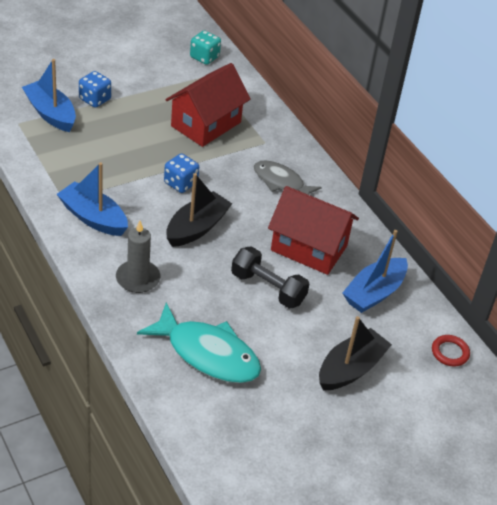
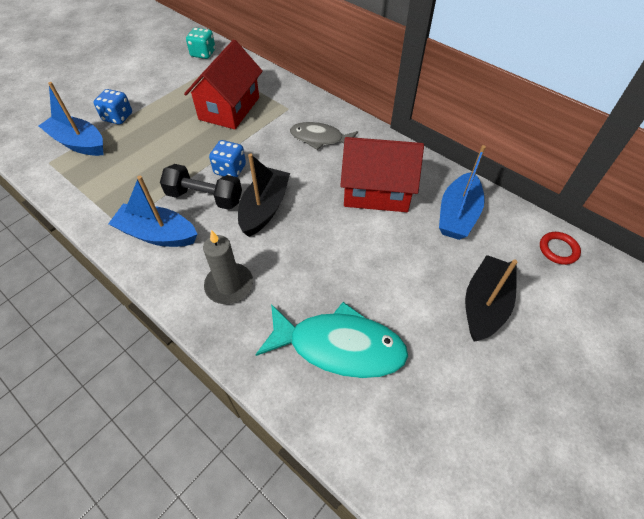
camera: 15 degrees left, 10 degrees up
(268, 288) = (361, 247): black dumbbell -> black dumbbell (205, 197)

